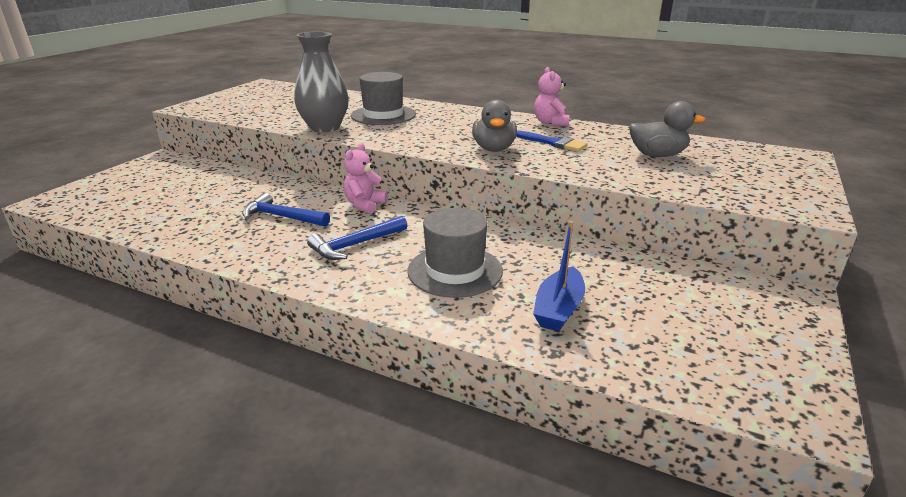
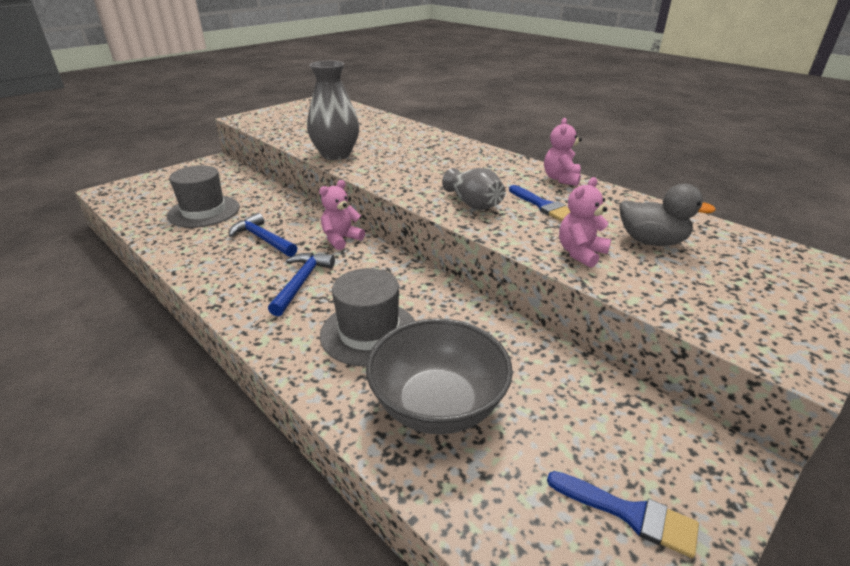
camera: 20 degrees right, 5 degrees up
(355, 245) = (301, 282): blue hammer -> blue hammer turned 120 degrees clockwise
(383, 115) = (400, 147): grey hat -> grey hat (204, 211)
(494, 149) = (473, 204): grey duck -> grey vase
(558, 309) = (438, 405): blue boat -> grey bowl
(612, 170) = (580, 253): none -> pink teddy bear
(752, 342) = (629, 514): none -> blue brush

